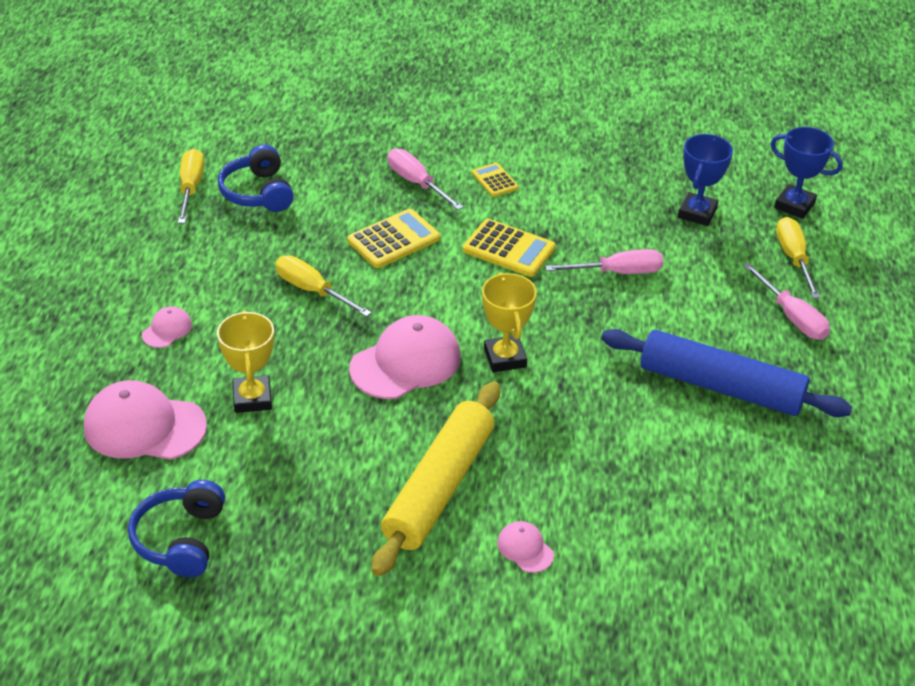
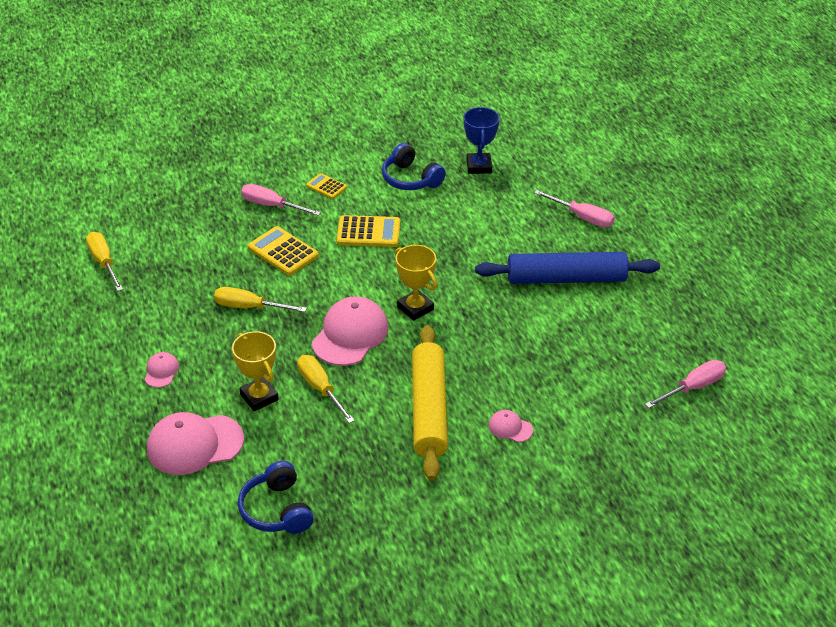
camera: 25 degrees left, 0 degrees up
(258, 192) = (158, 249): blue headphones -> blue headphones (410, 179)
(393, 239) = (283, 252): yellow calculator -> yellow calculator turned 75 degrees counterclockwise
(617, 272) = (452, 224): pink screwdriver -> pink screwdriver (693, 387)
(793, 258) = (559, 178): yellow screwdriver -> yellow screwdriver (320, 389)
(794, 205) = (538, 141): blue trophy -> none

